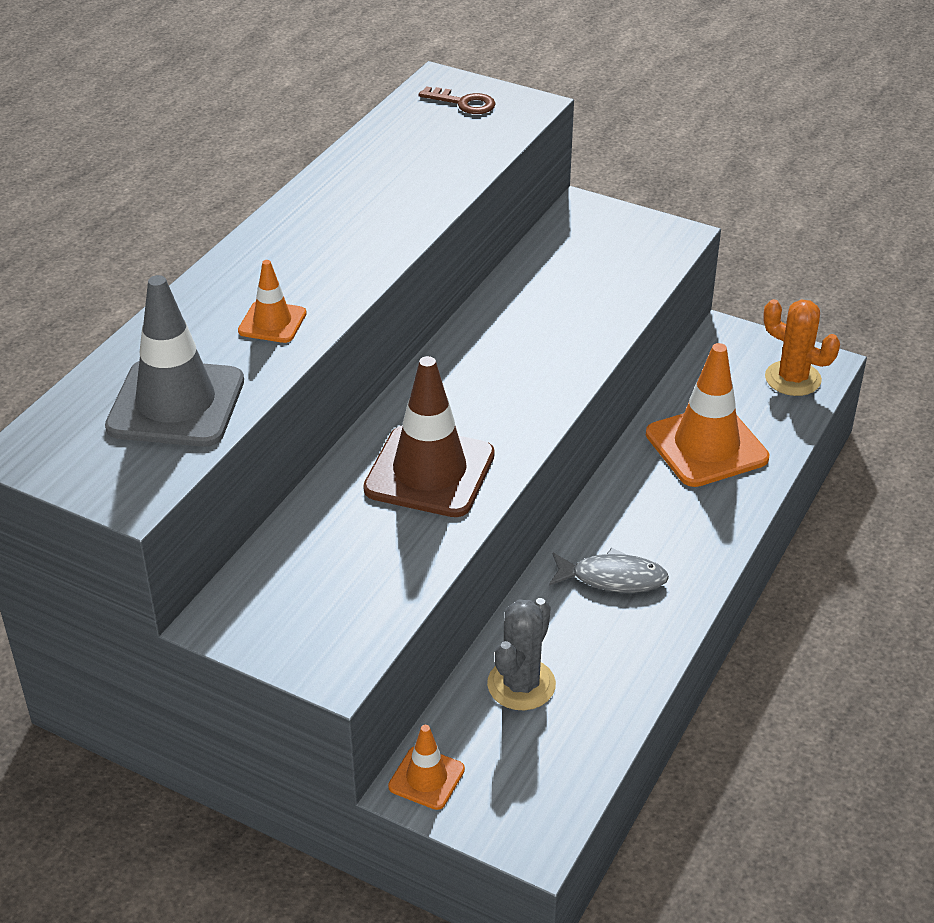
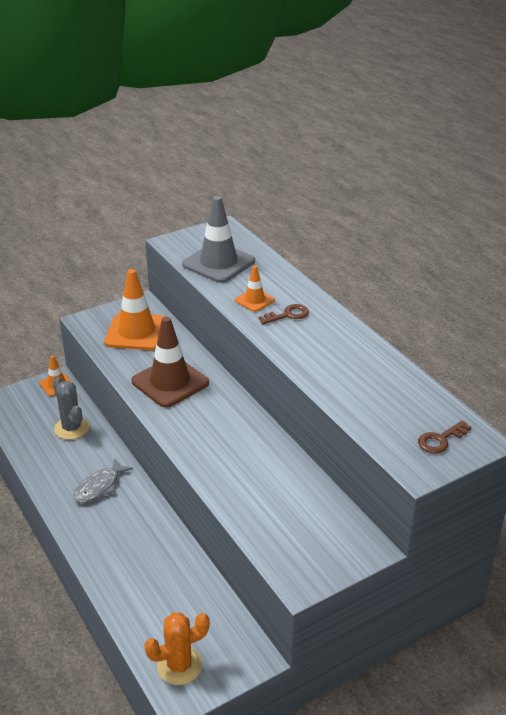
camera: 120 degrees right, 5 degrees down
(289, 278) = (288, 315): none -> brown key
(706, 446) = (156, 578): orange traffic cone -> orange traffic cone (137, 332)

